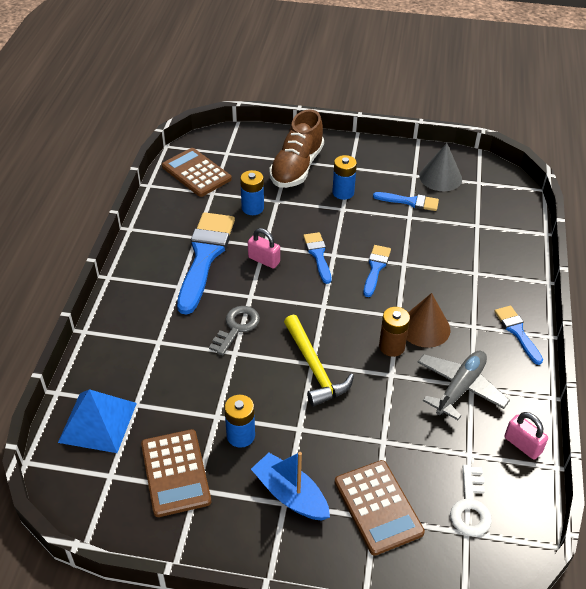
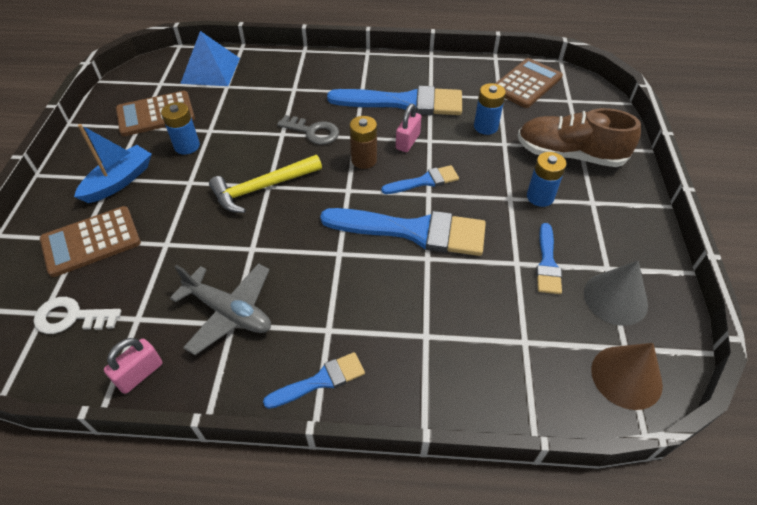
camera: 85 degrees right, 5 degrees up
(376, 268) = (413, 231): blue brush -> blue brush, size x1.95
(391, 346) = (291, 248): brown battery -> brown battery (364, 160)
(424, 328) = (322, 278): brown cone -> brown cone (626, 377)

